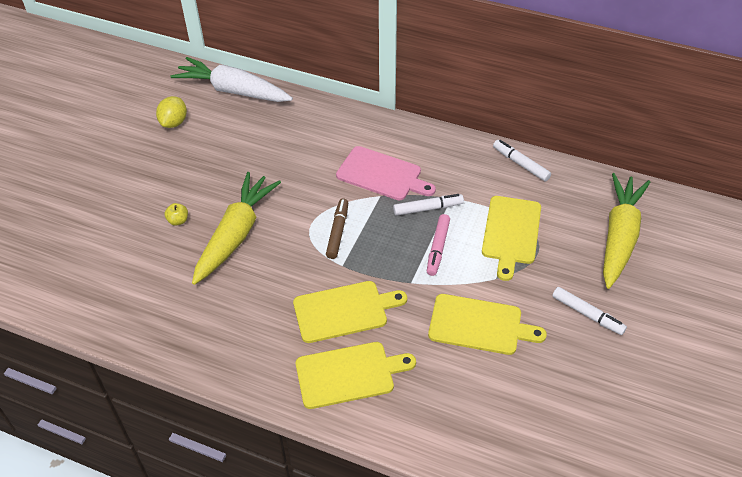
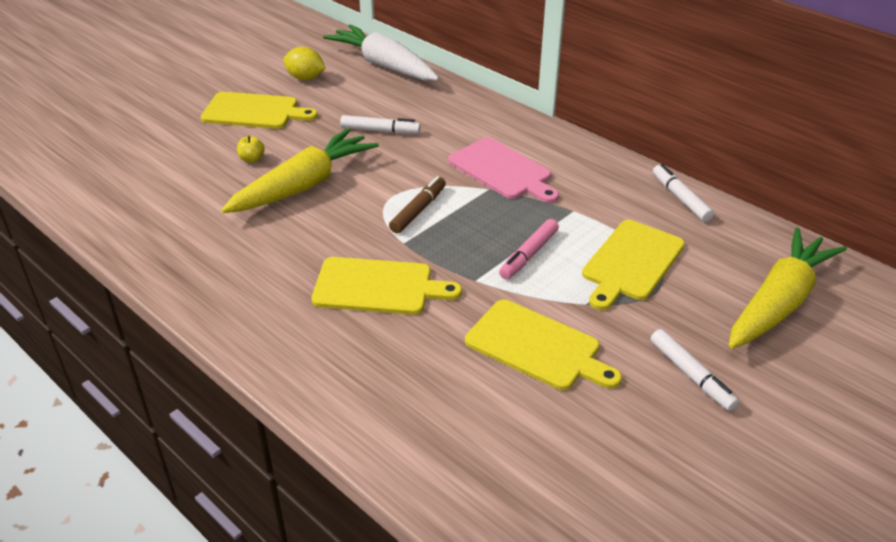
camera: 20 degrees right, 10 degrees down
(174, 122) = (305, 78): yellow lemon -> yellow lemon turned 75 degrees clockwise
(349, 374) = (344, 351): yellow cutting board -> yellow cutting board (254, 111)
(428, 208) = (539, 214): white marker -> white marker (380, 131)

